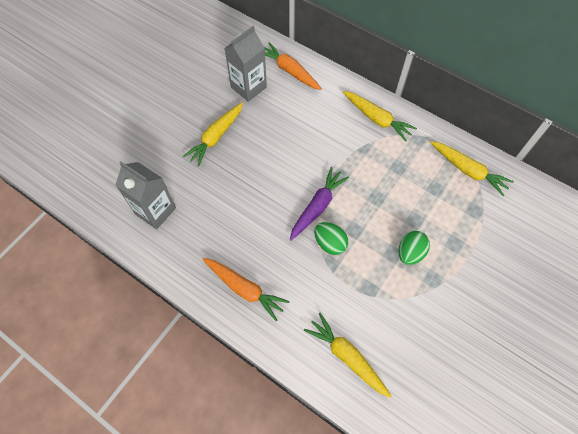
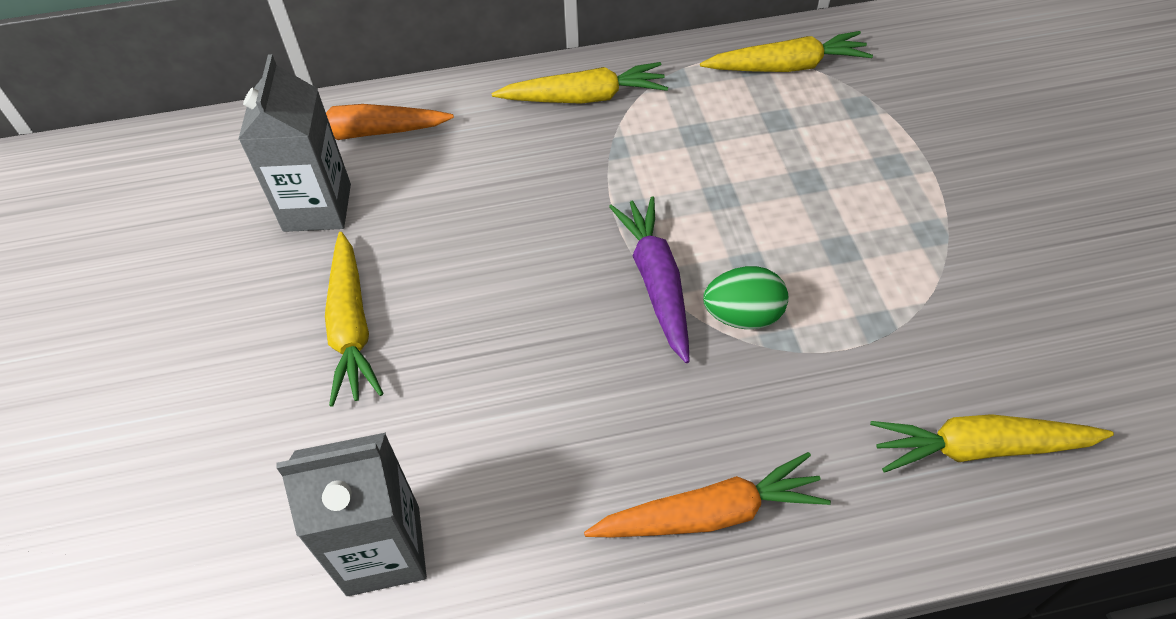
camera: 45 degrees left, 10 degrees down
(410, 253) = (860, 227): green egg -> none

